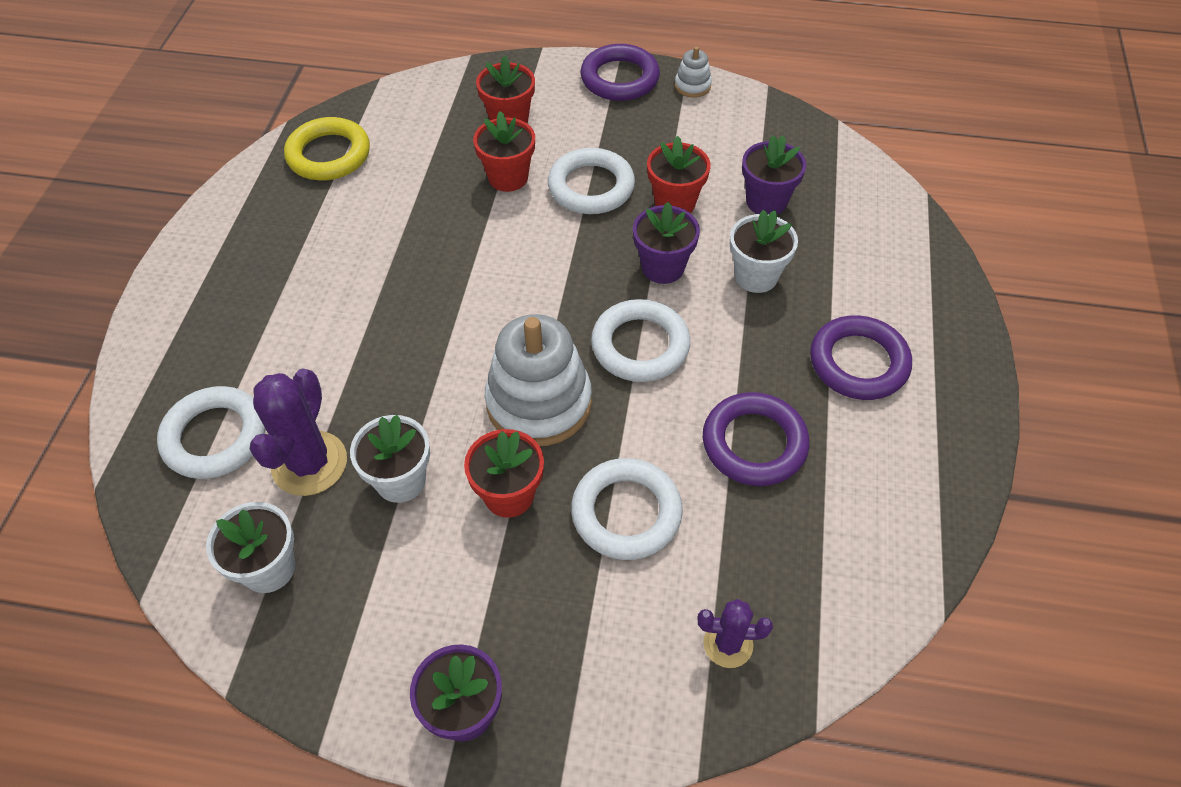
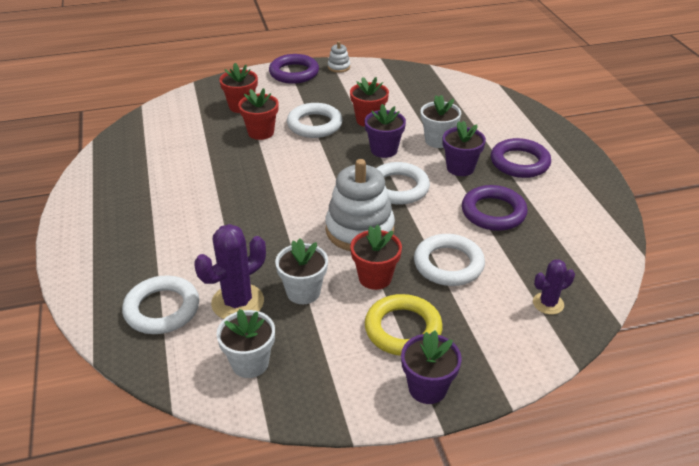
camera: 25 degrees left, 15 degrees down
(309, 463) = (237, 302): purple cactus -> purple cactus turned 60 degrees clockwise
(329, 155) = (135, 149): yellow ring -> yellow ring (403, 329)
(766, 201) = (418, 107): purple flower pot -> purple flower pot (460, 168)

